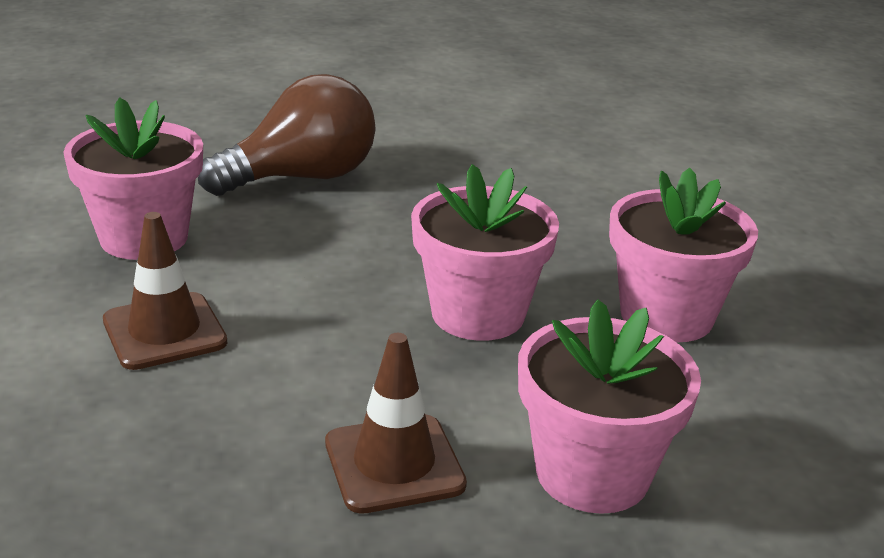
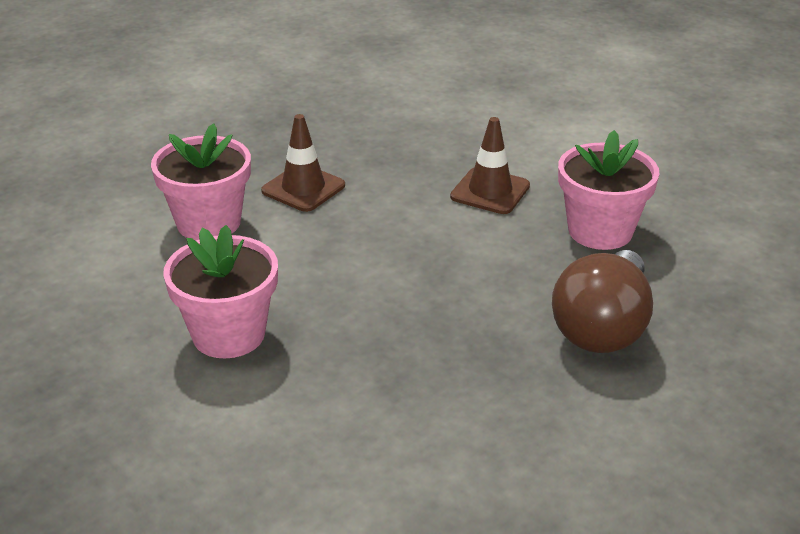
camera: 145 degrees right, 5 degrees up
(478, 314) = (347, 278): pink flower pot -> none

